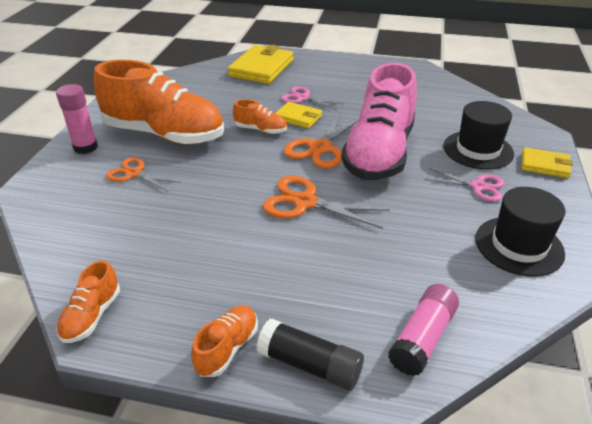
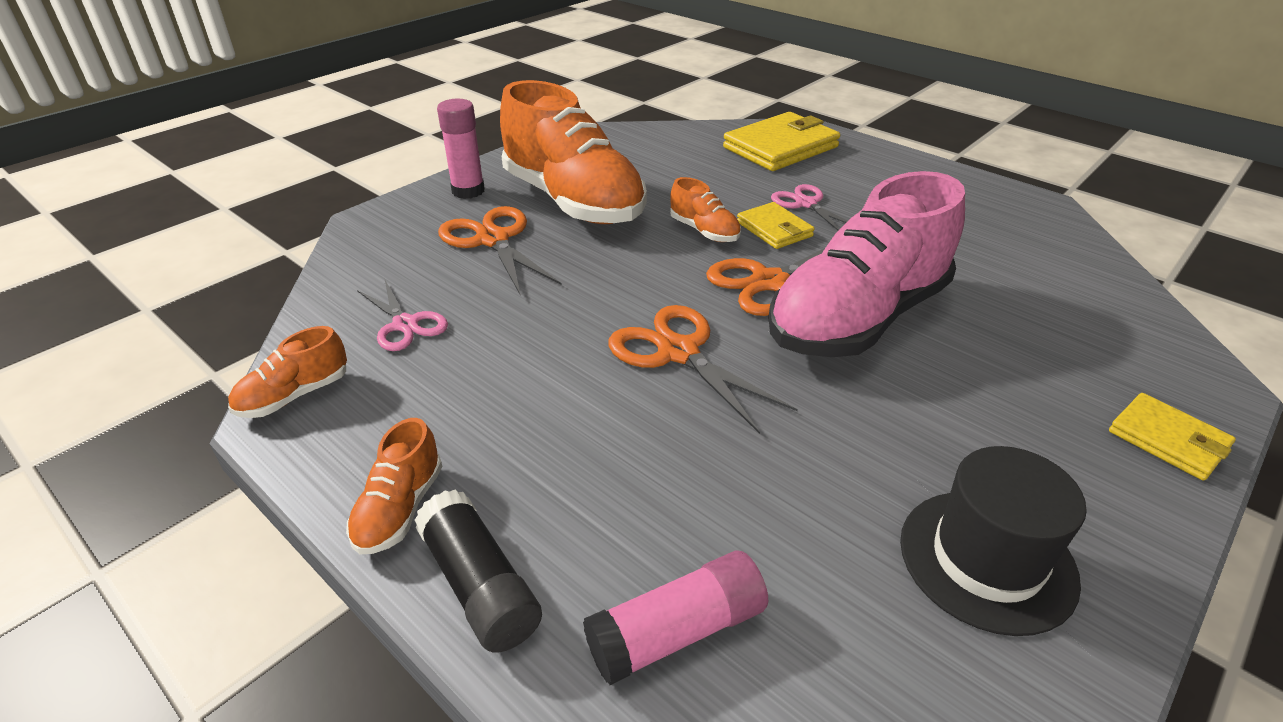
camera: 30 degrees right, 0 degrees up
(134, 173) = (493, 239): orange scissors -> orange scissors, size x1.52
(227, 348) = (400, 509): orange shoe -> orange shoe turned 135 degrees clockwise
(478, 150) = (1046, 369): black hat -> none
(478, 186) = (993, 429): pink scissors -> pink scissors (405, 324)

